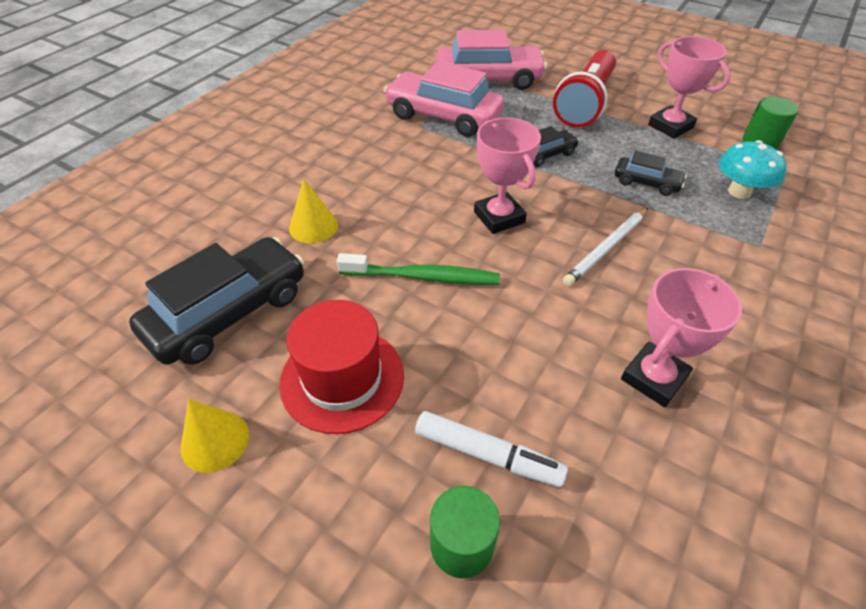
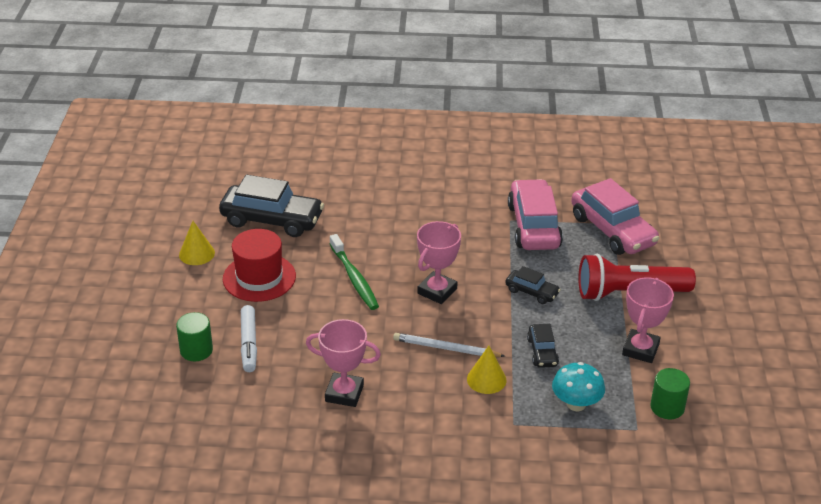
camera: 60 degrees right, 10 degrees down
(313, 226) = (362, 218): yellow cone -> yellow cone (486, 379)

